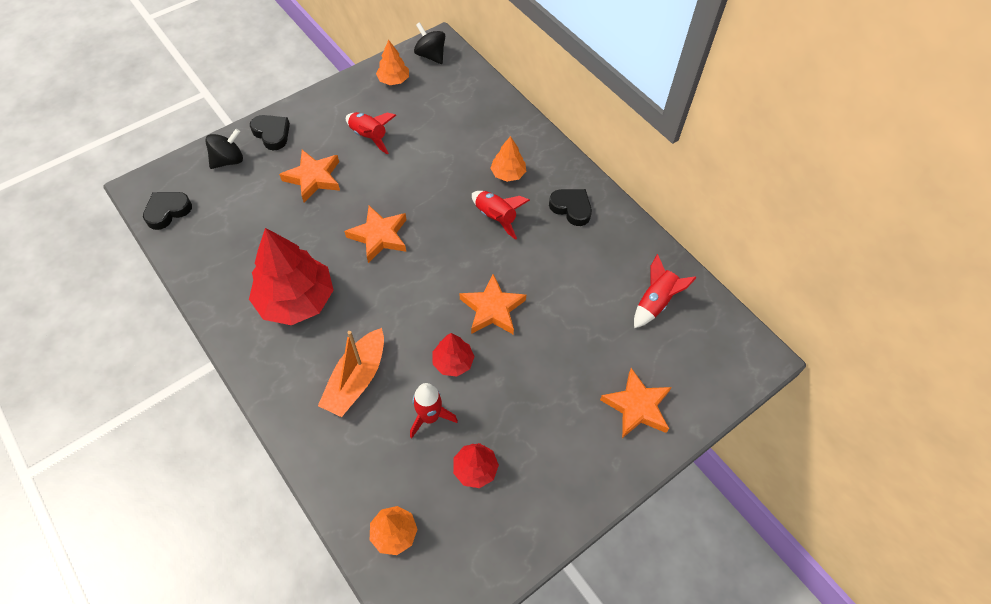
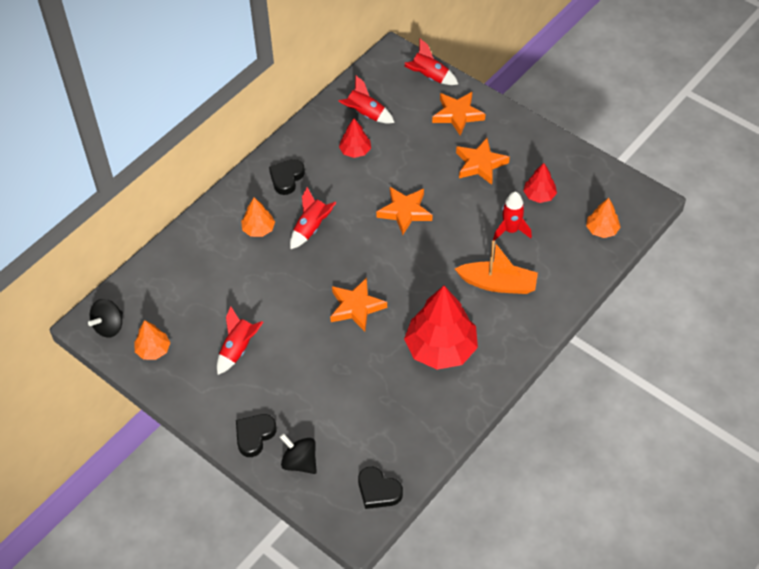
camera: 100 degrees left, 5 degrees down
(313, 178) = (303, 379): orange star -> orange star (480, 164)
(453, 362) = (461, 226): red tree -> red tree (355, 151)
(712, 389) = (429, 77): none -> red rocket

